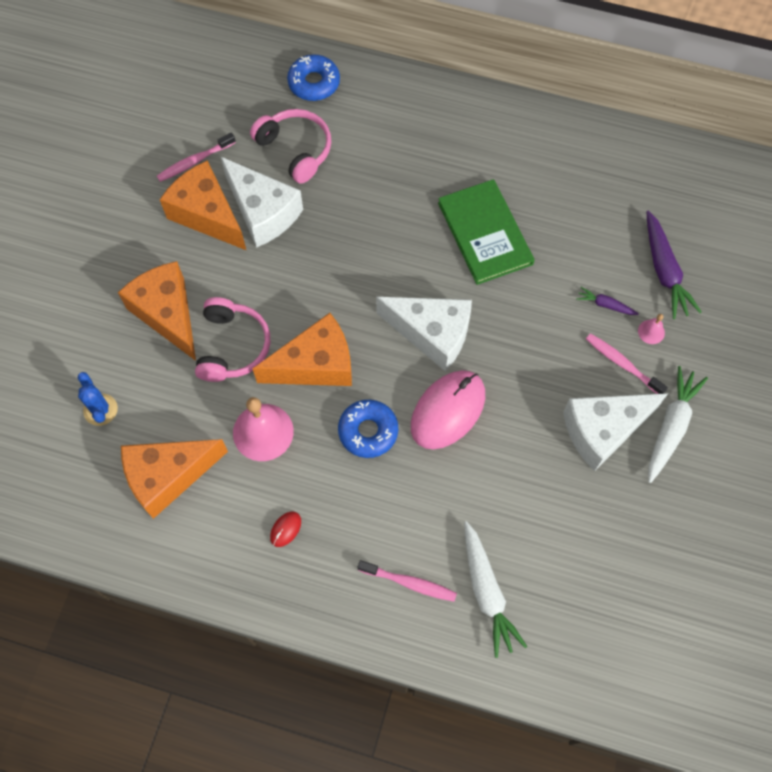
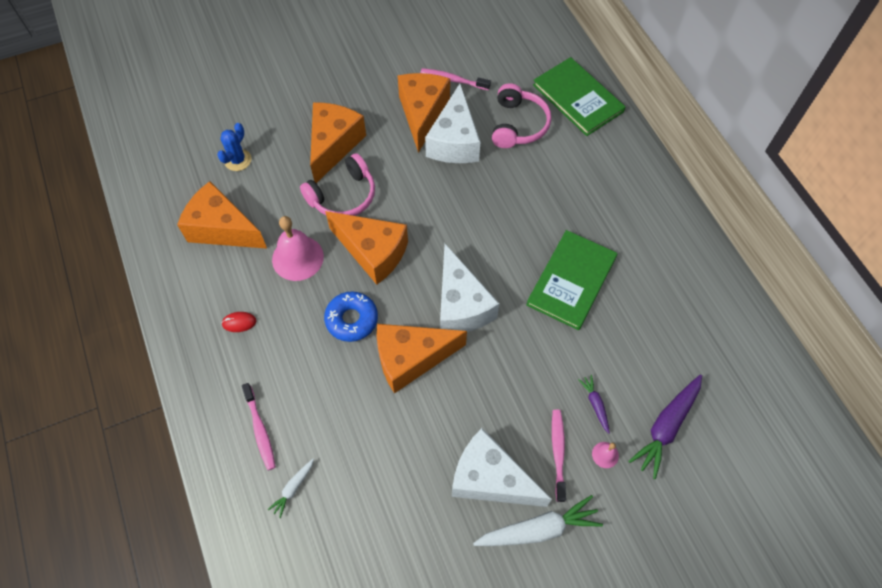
camera: 50 degrees right, 5 degrees down
(314, 83) = (577, 98): blue donut -> green book
(448, 411) = (411, 358): pink mouse -> orange cheese
(487, 591) = (293, 488): white carrot -> white carrot, size x0.51

